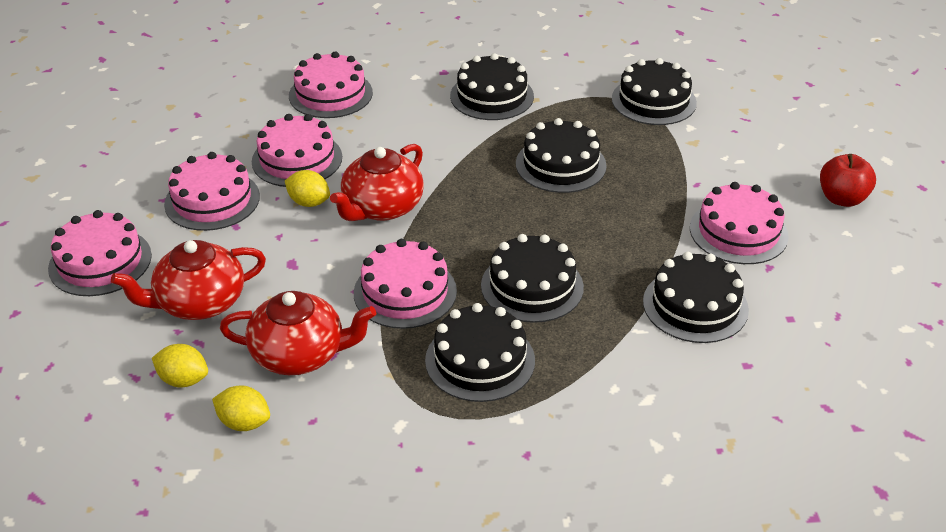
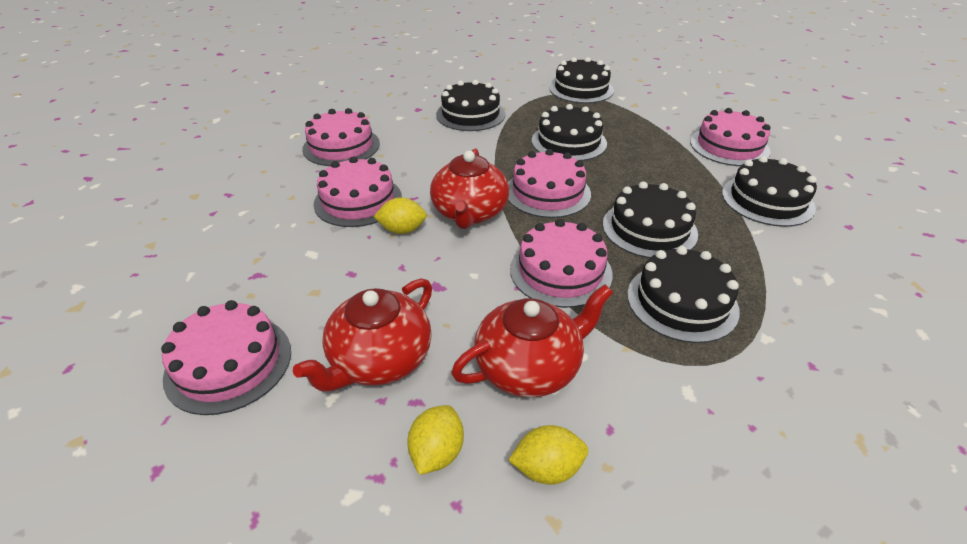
camera: 30 degrees left, 0 degrees up
(183, 380) = (437, 452): yellow lemon -> yellow lemon turned 60 degrees counterclockwise
(212, 200) = (306, 259): pink cake -> pink cake (547, 192)
(842, 199) = (757, 110): red apple -> none

